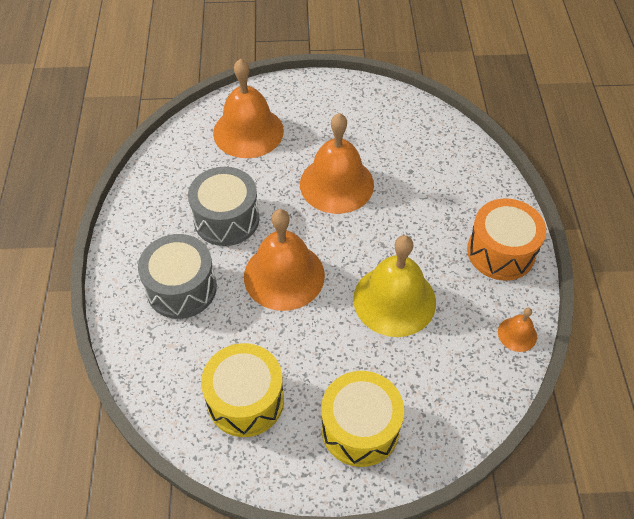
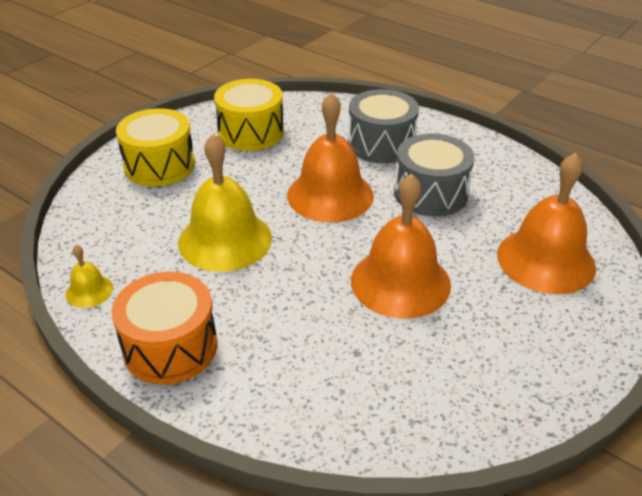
camera: 130 degrees right, 15 degrees down
(517, 334) = (89, 291): orange bell -> yellow bell

